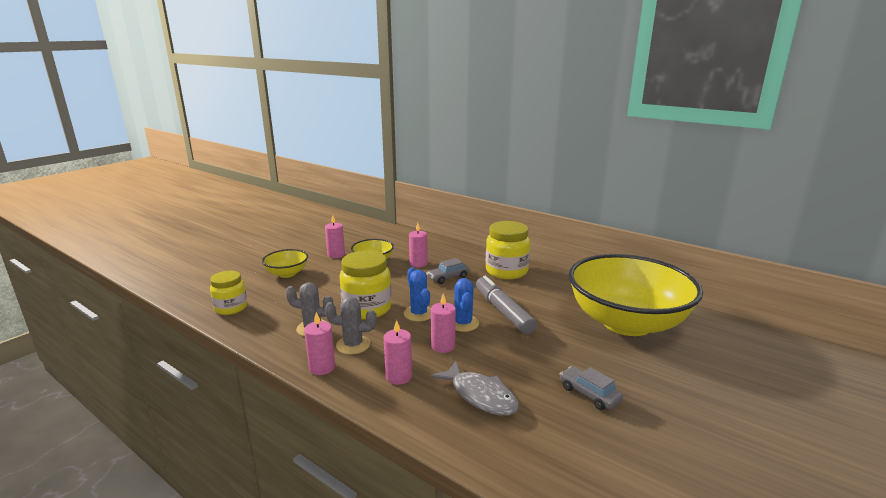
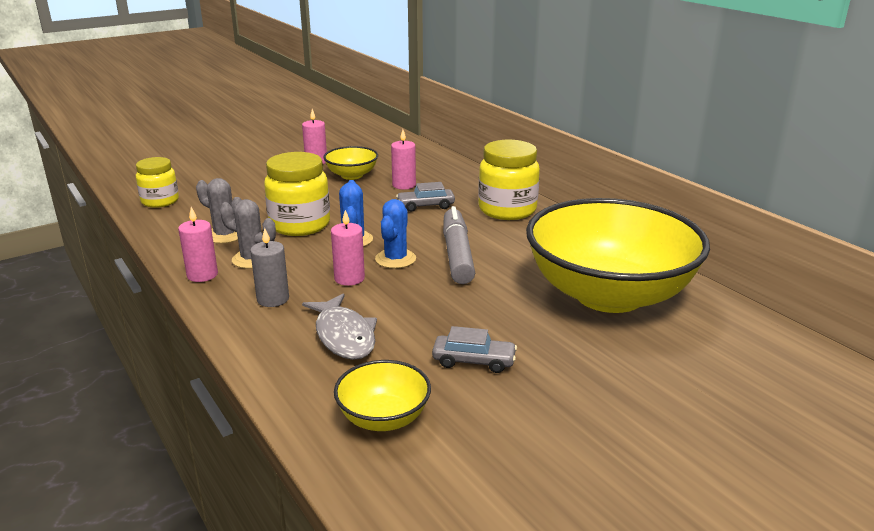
camera: 20 degrees right, 5 degrees up
(287, 273) = (245, 174): yellow bowl -> yellow bowl (383, 418)
(398, 376) = (273, 299): pink candle -> grey candle
(589, 394) = (473, 361): grey car -> grey car turned 120 degrees clockwise

